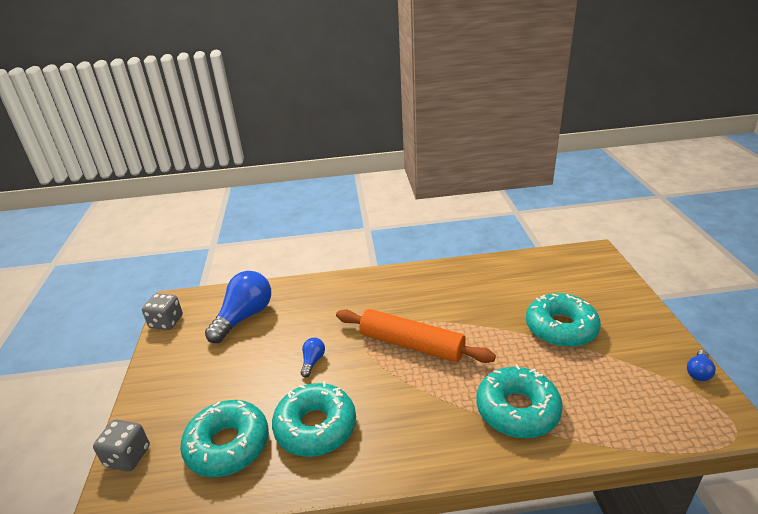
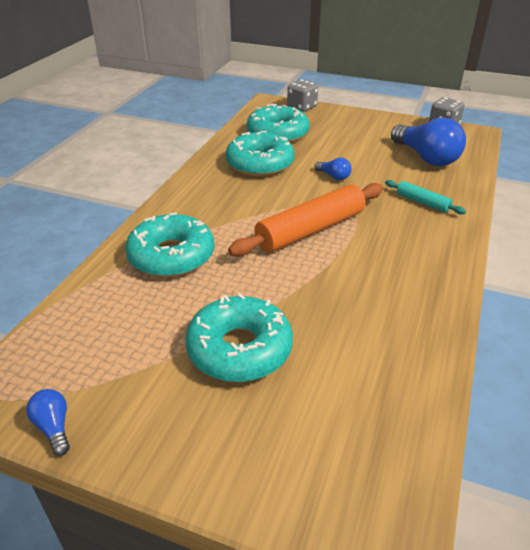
camera: 115 degrees right, 5 degrees up
(328, 301) = (422, 202): none -> turquoise rolling pin

